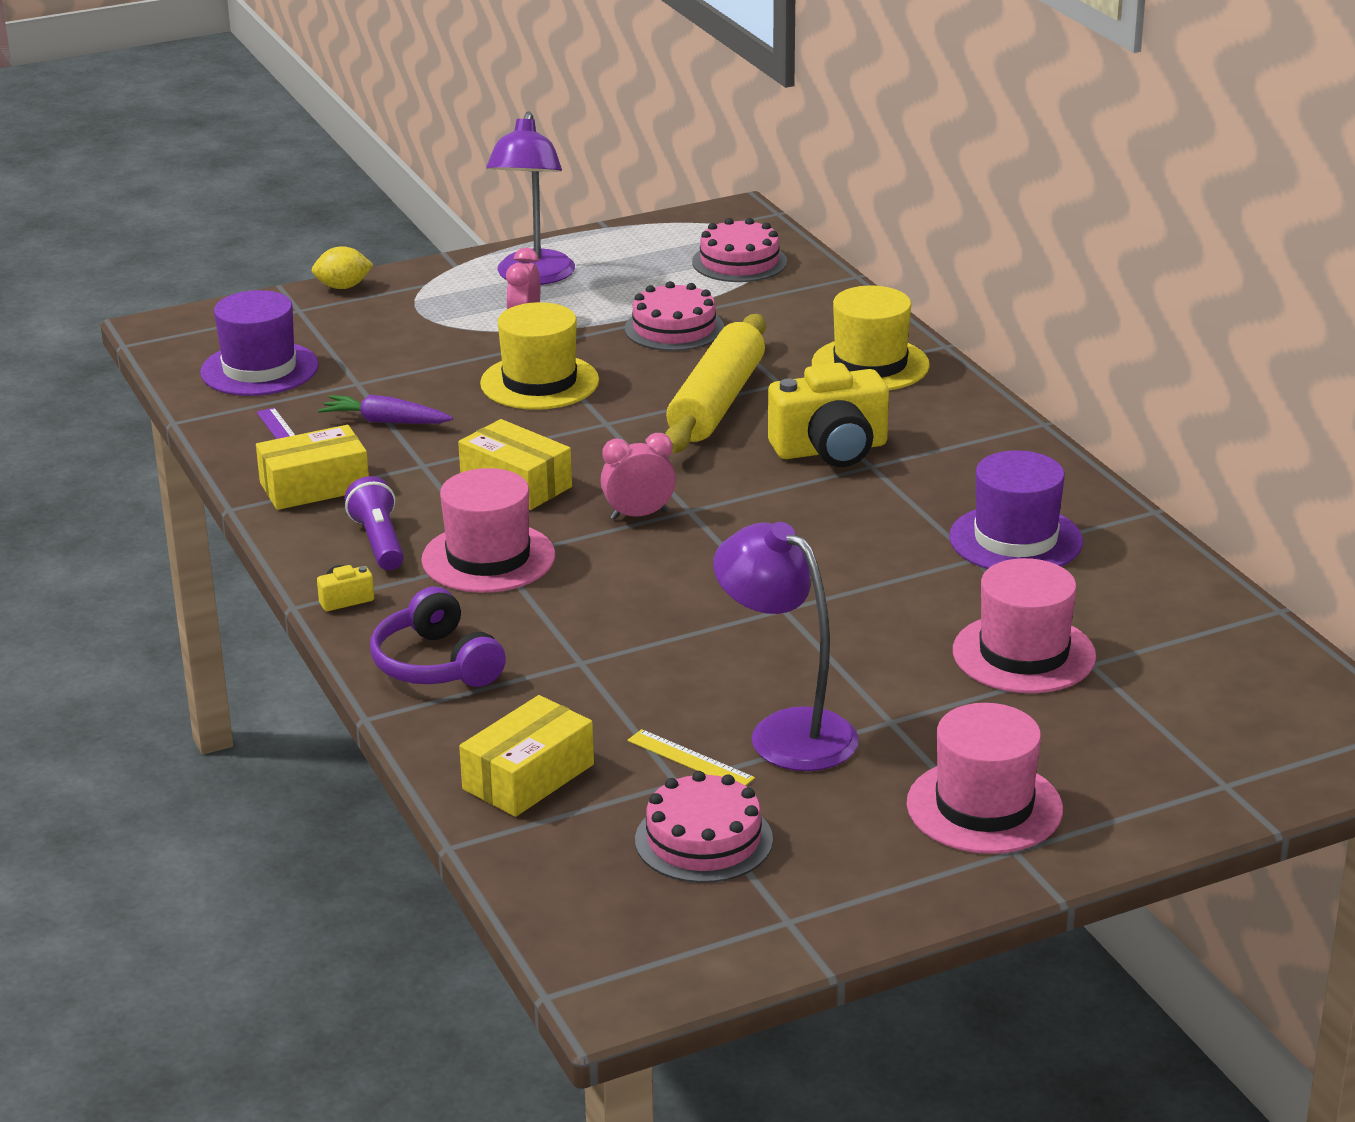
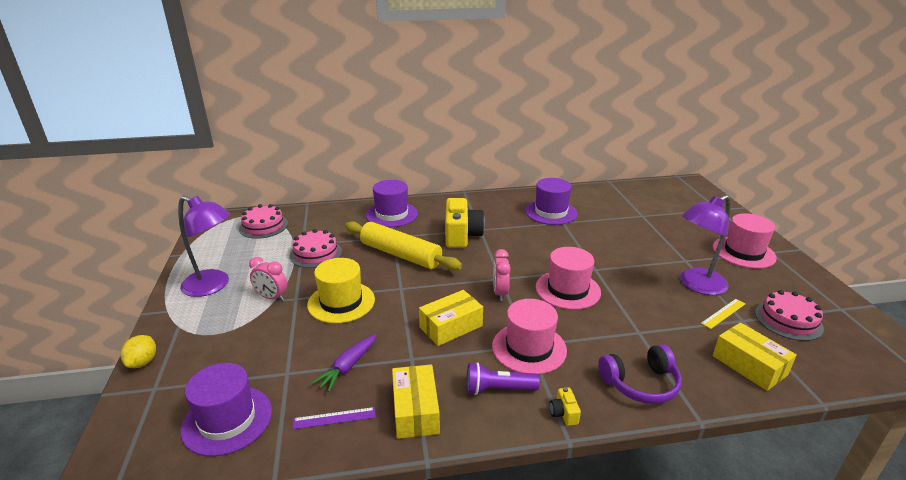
camera: 75 degrees left, 0 degrees up
(870, 365) = (391, 214): yellow hat -> purple hat
(1023, 654) = (635, 226): pink hat -> pink hat (567, 290)

